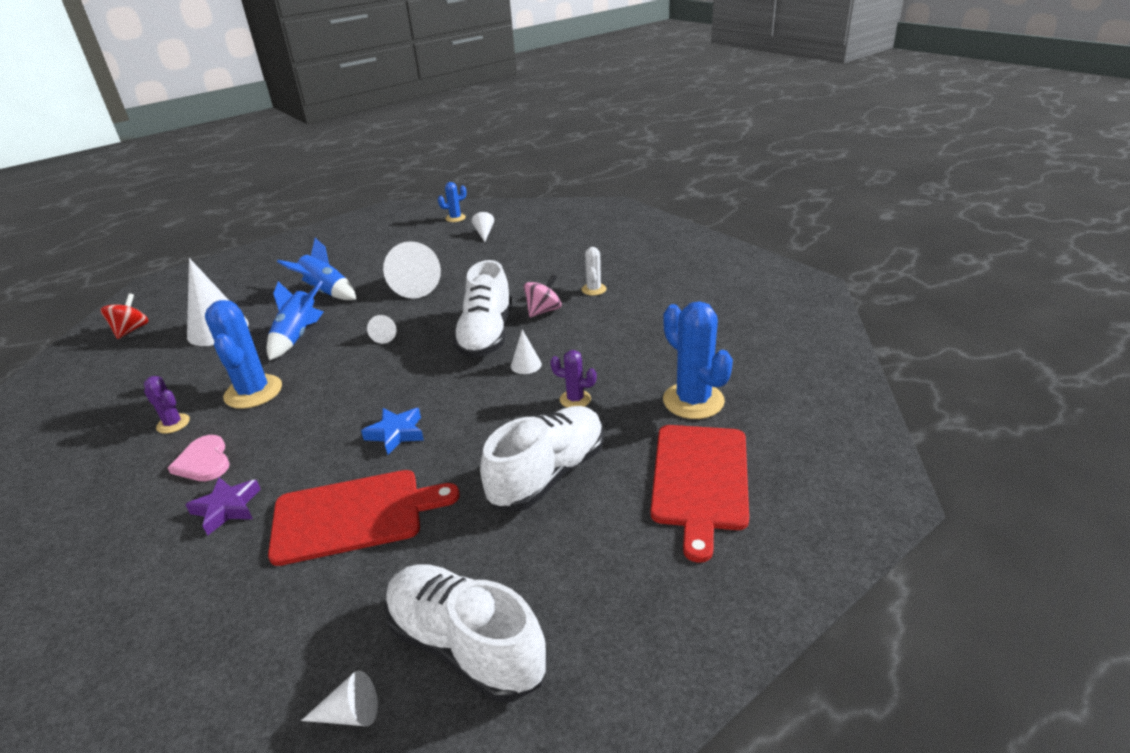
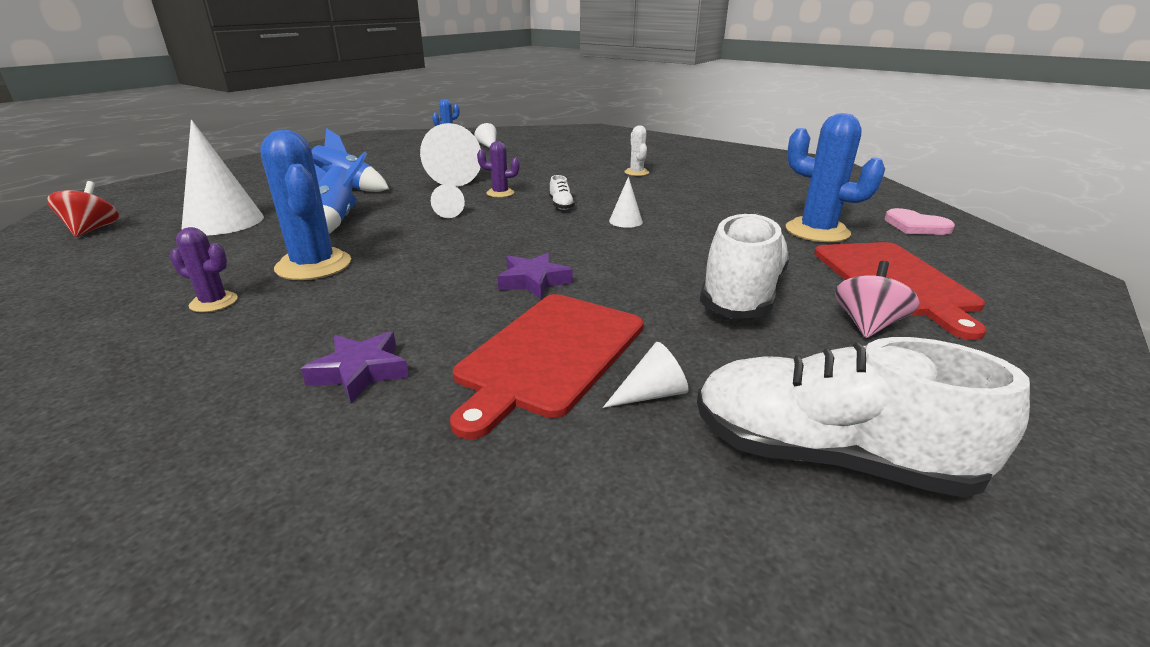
camera: 20 degrees left, 5 degrees down
(204, 461) = (288, 332): pink heart -> pink heart (915, 226)
(350, 713) = (759, 569): white cone -> white cone (651, 394)
(354, 515) = (549, 354): red cutting board -> red cutting board turned 150 degrees clockwise
(396, 433) = (533, 281): blue star -> purple star
(486, 335) = (561, 205): white shoe -> white shoe, size x0.40
(543, 311) = (602, 187): pink spinning top -> pink spinning top (867, 325)
(575, 399) = (704, 239): purple cactus -> purple cactus (500, 193)

